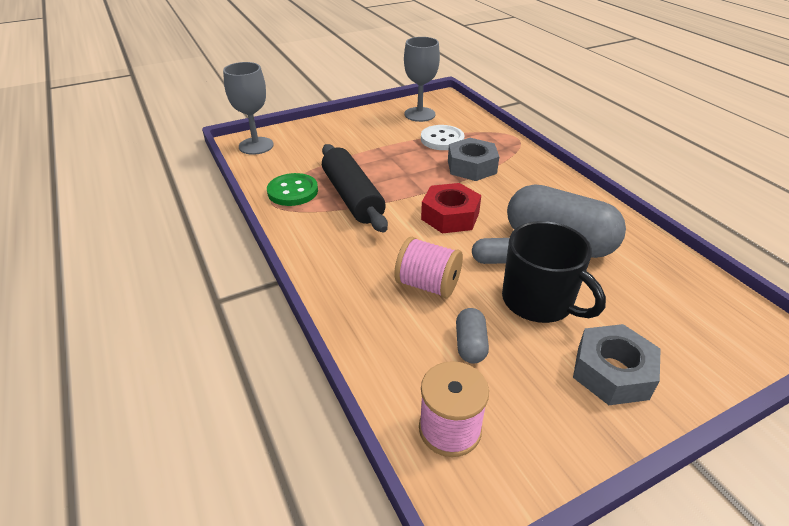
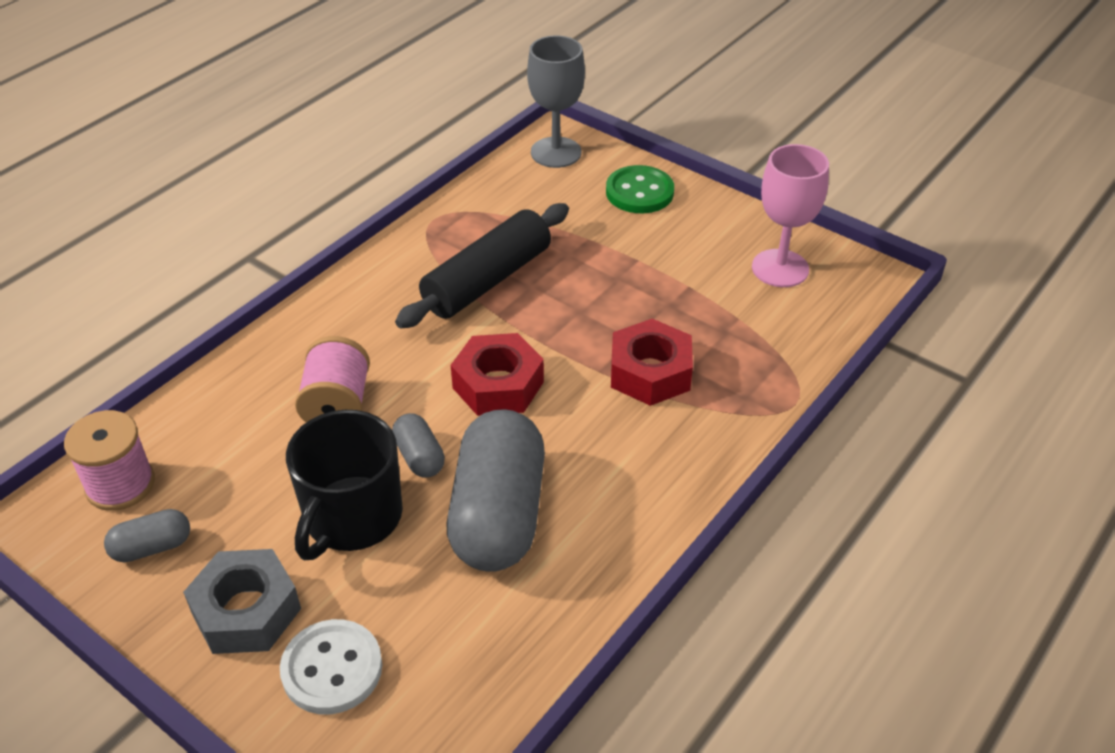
camera: 65 degrees right, 5 degrees up
(293, 191) = (468, 226): green button -> green button (639, 192)
(419, 114) = (780, 268): grey goblet -> pink goblet
(442, 139) = (713, 317): white button -> white button (332, 669)
(470, 344) = (247, 470): grey capsule -> grey capsule (152, 547)
(471, 167) = (650, 372): grey nut -> red nut

